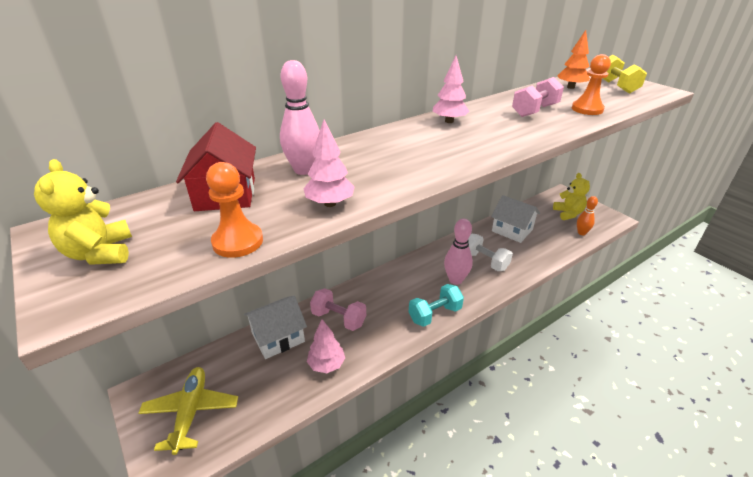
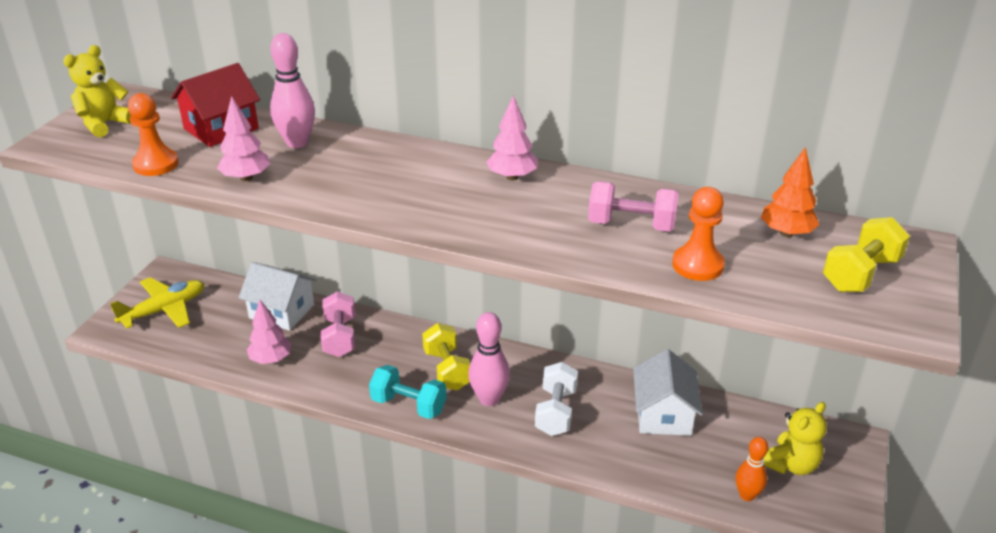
camera: 55 degrees right, 0 degrees up
(416, 285) = (447, 370): none -> yellow dumbbell

